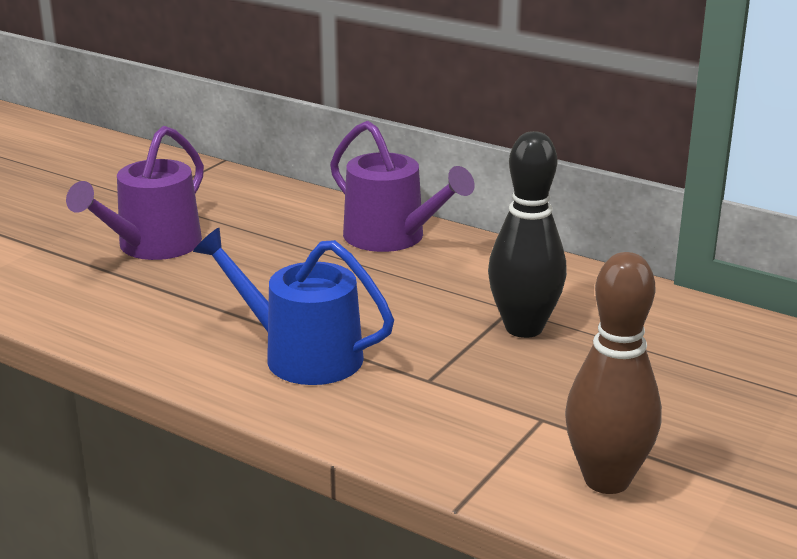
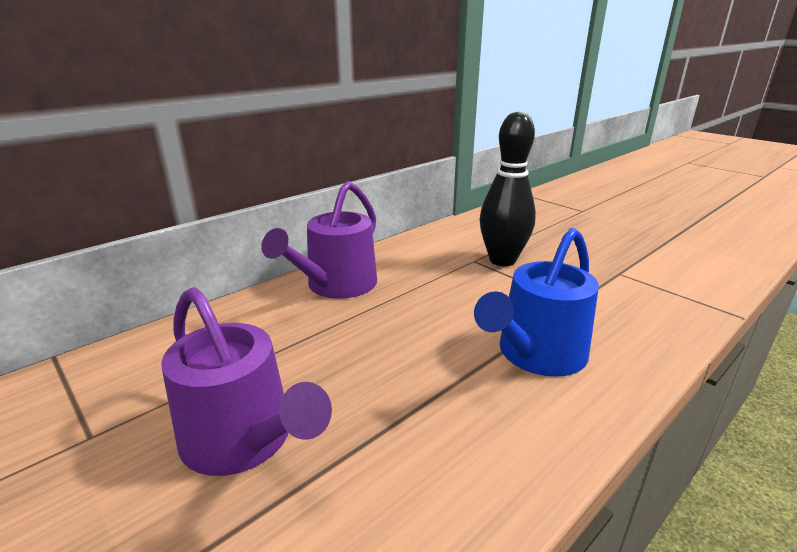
camera: 75 degrees left, 0 degrees up
(392, 237) = (336, 285): purple watering can -> purple watering can turned 150 degrees clockwise
(606, 480) = (682, 266): brown bowling pin -> none

